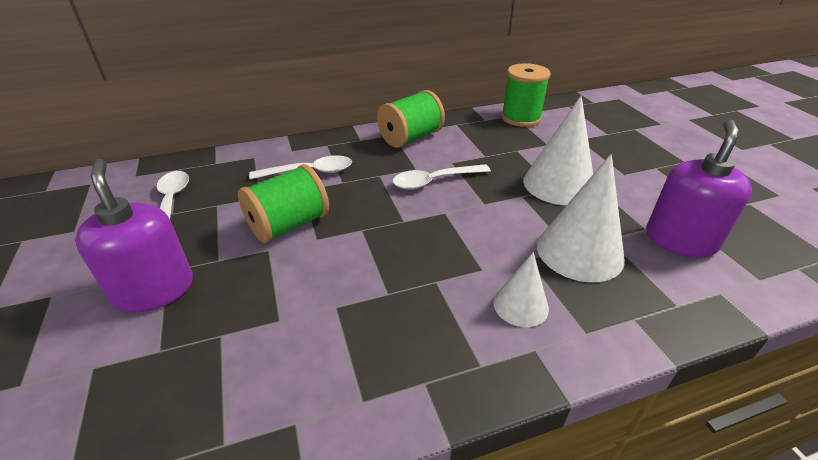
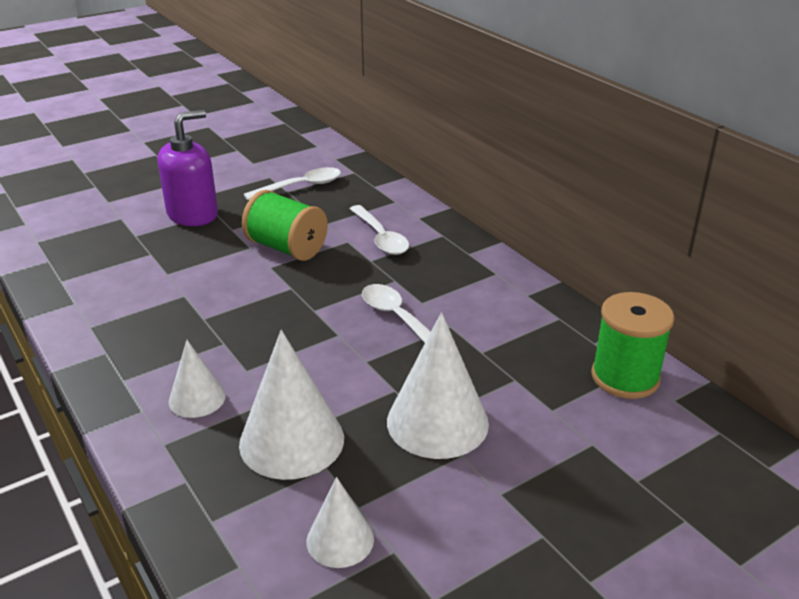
camera: 75 degrees right, 5 degrees down
(410, 138) = (494, 287): green spool -> none
(680, 240) = (340, 540): purple soap dispenser -> white cone

